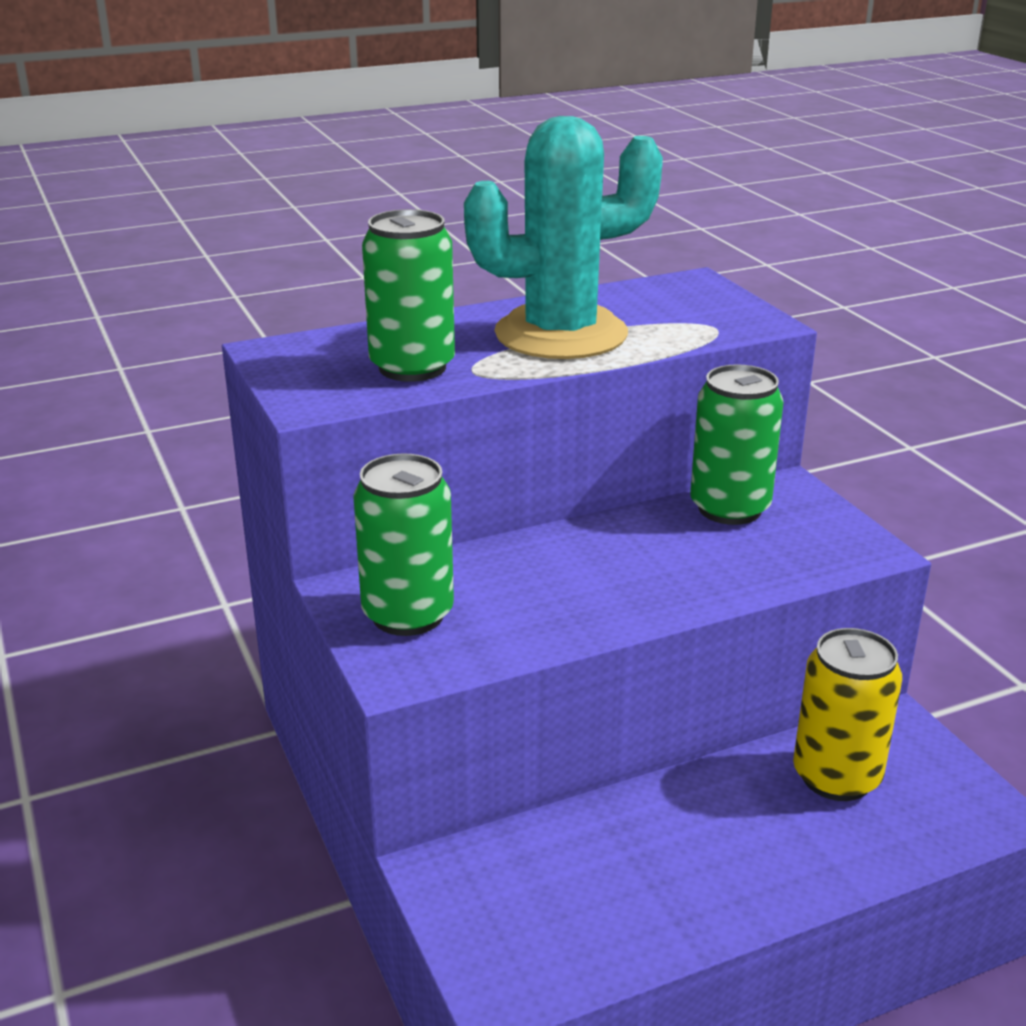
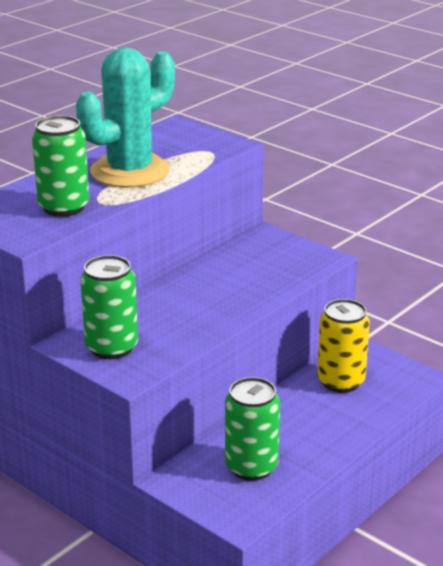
camera: 25 degrees left, 0 degrees up
(729, 508) = (241, 252): green can -> green can (251, 467)

